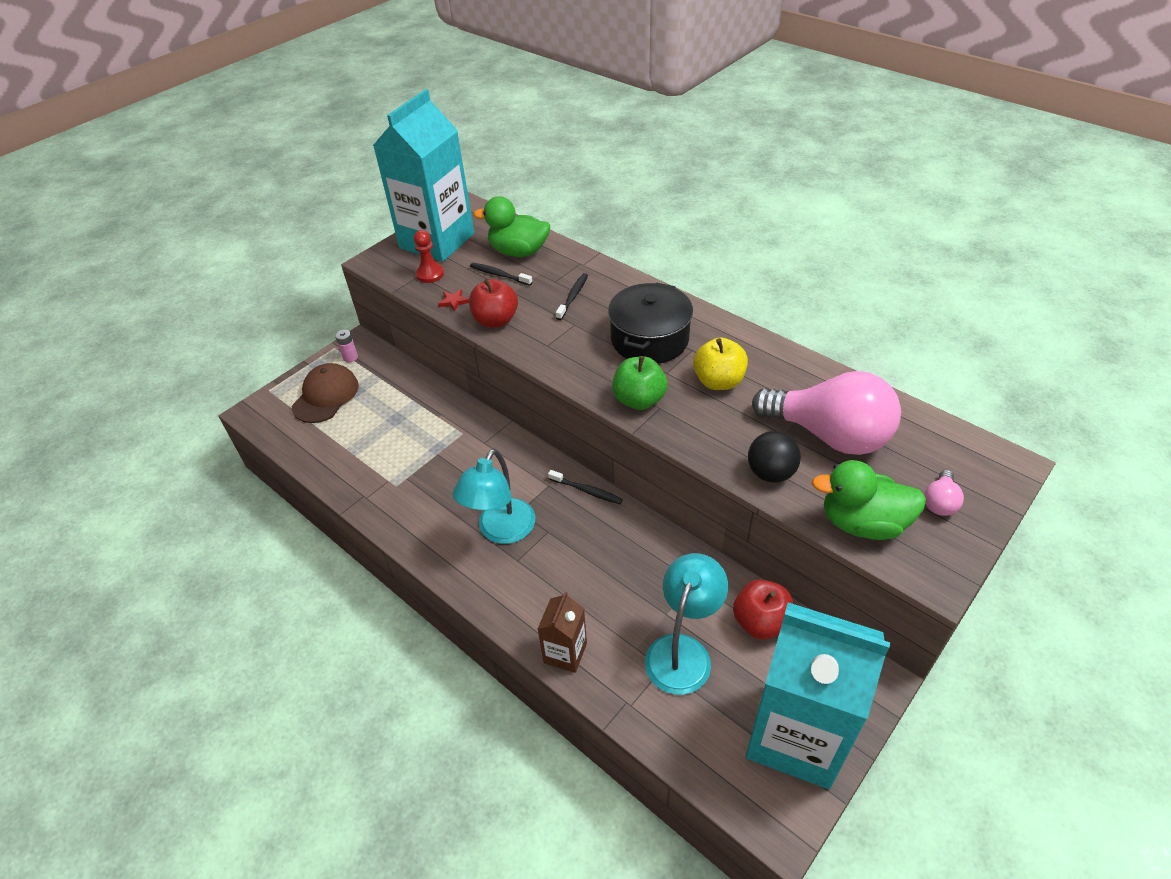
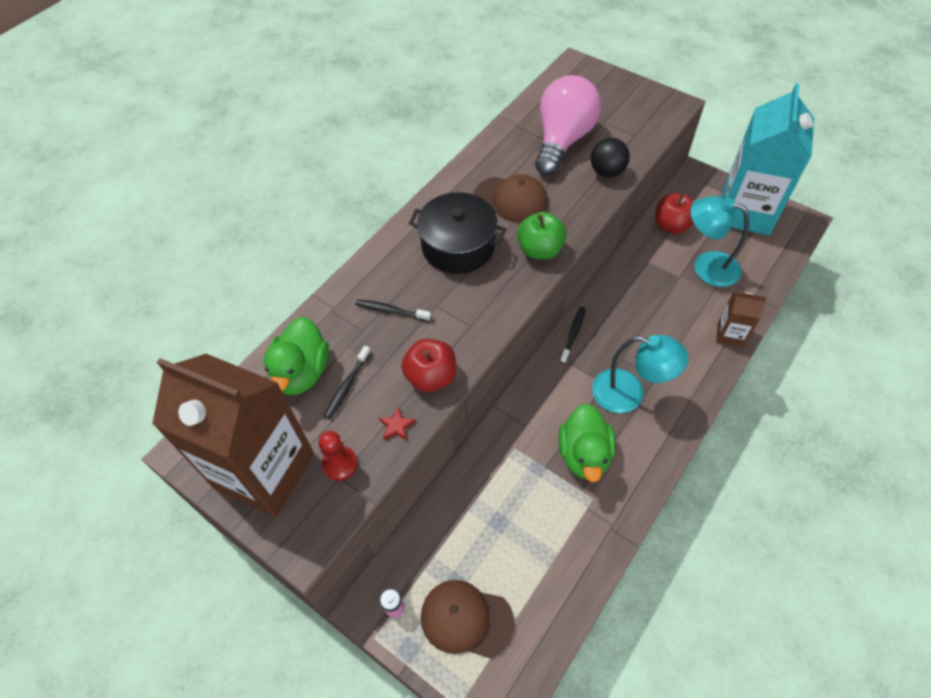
camera: 95 degrees left, 10 degrees up
(437, 241) = (265, 471): turquoise carton -> brown carton
(718, 381) = (511, 200): yellow apple -> brown cap
(862, 523) = (641, 130): green duck -> green duck (584, 454)
(939, 502) = (615, 96): pink light bulb -> none

